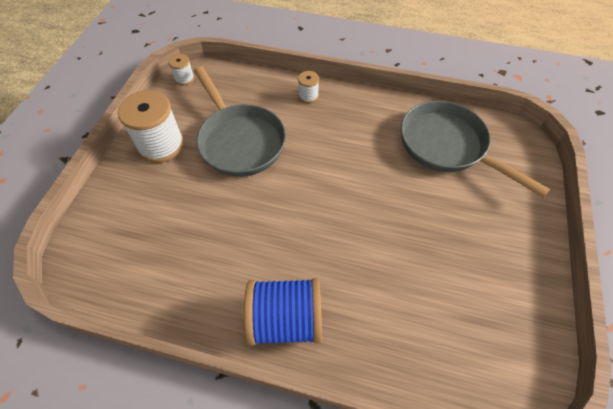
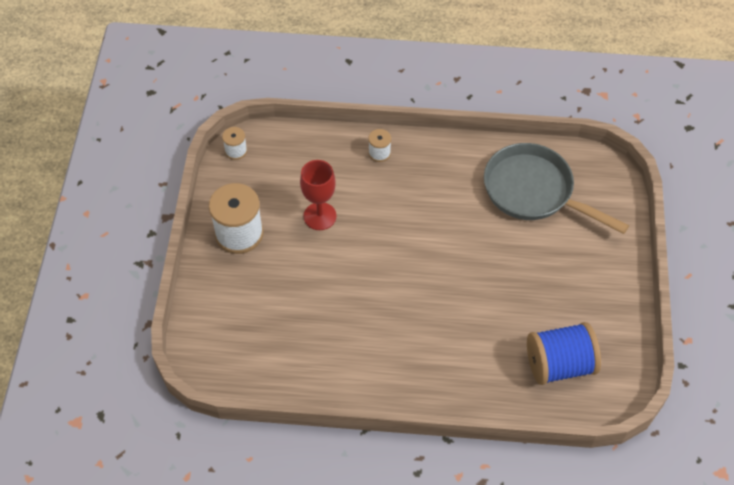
camera: 10 degrees left, 0 degrees up
(239, 140) = (320, 216): grey pan -> red goblet
(285, 320) = (409, 378): blue spool -> blue spool (559, 364)

